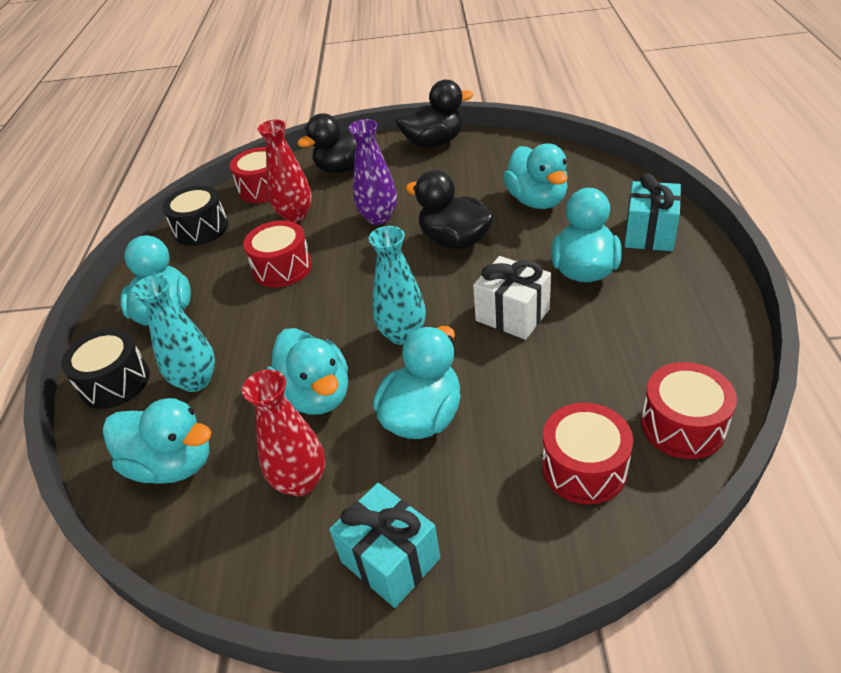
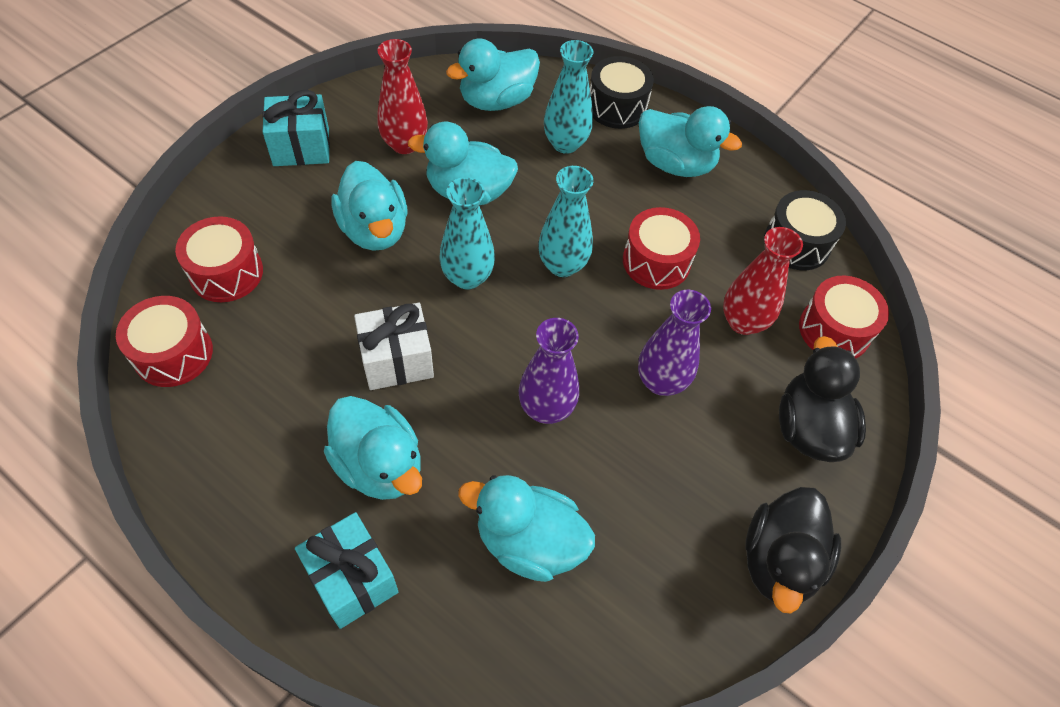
camera: 120 degrees right, 15 degrees up
(335, 301) = (562, 265): none -> turquoise vase
(455, 241) = (546, 408): black duck -> purple vase

